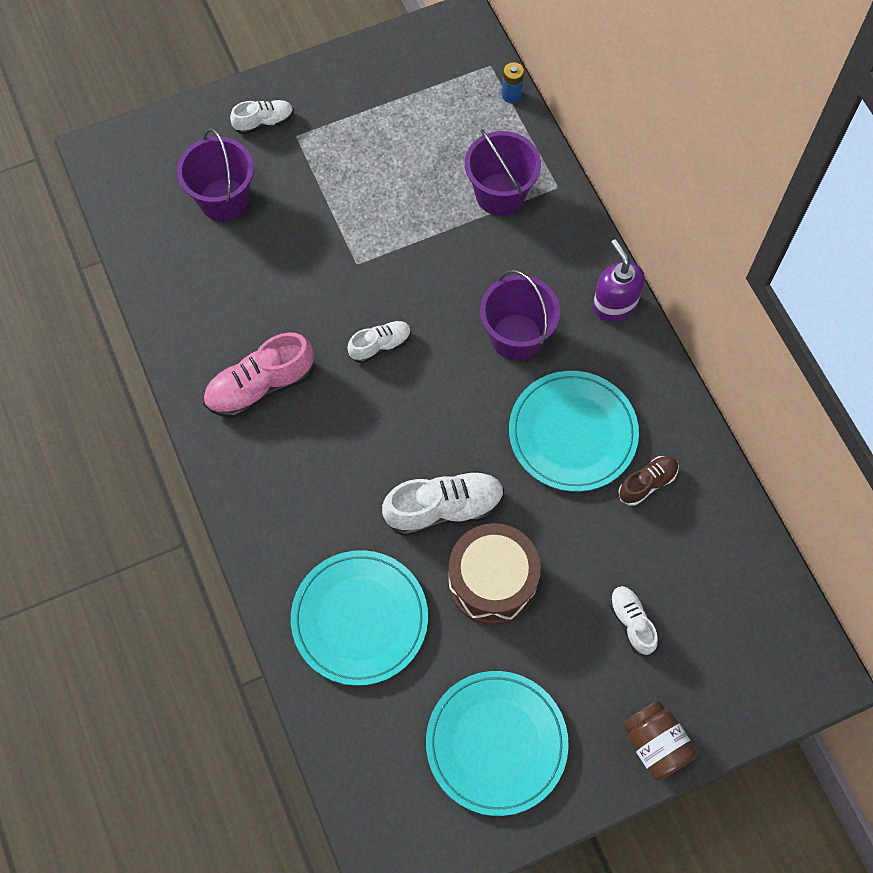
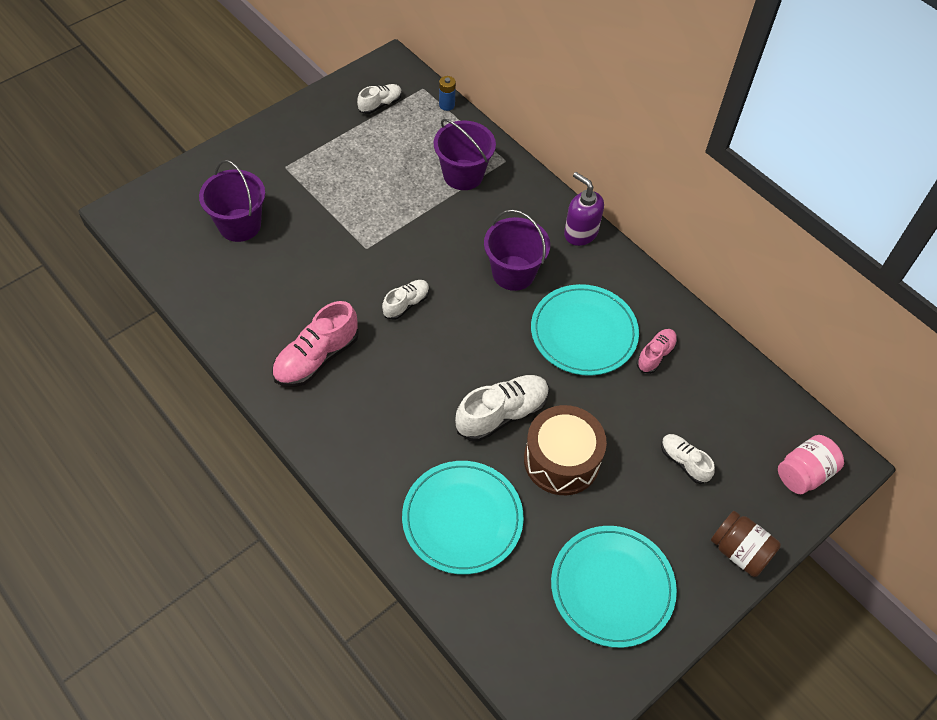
camera: 20 degrees left, 10 degrees down
(264, 122) = (255, 162): white shoe -> white shoe (380, 104)
(647, 483) = (655, 355): brown shoe -> pink shoe
(767, 675) = (804, 473): none -> pink jar

